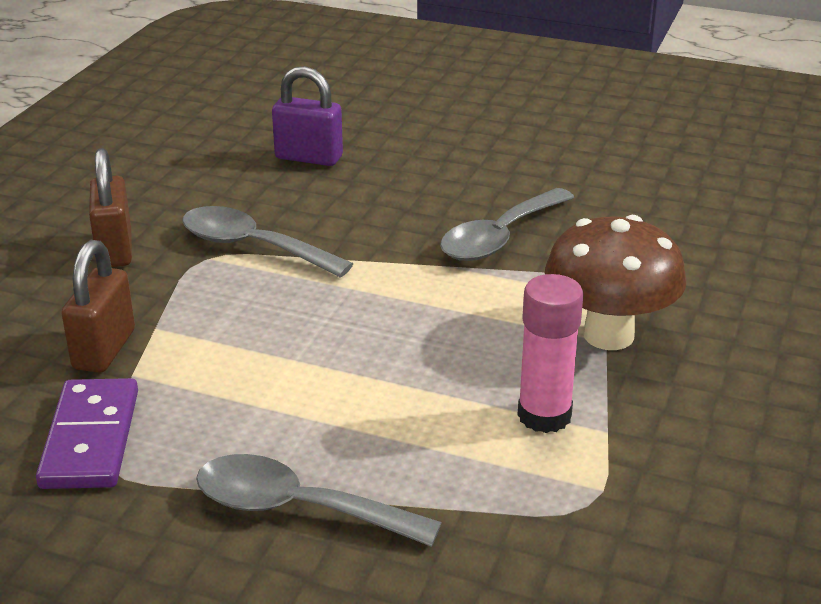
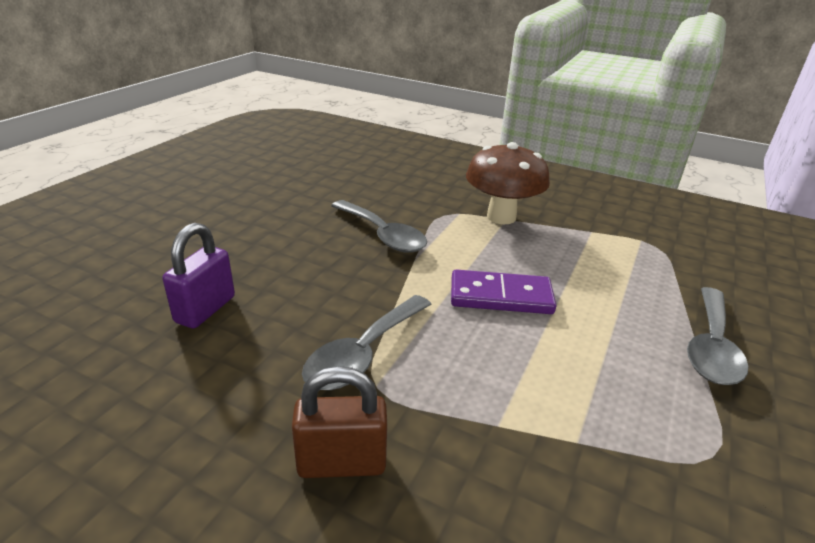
camera: 85 degrees left, 0 degrees up
(91, 439) = (682, 469): purple domino -> purple domino (501, 296)
(104, 350) = (540, 465): brown padlock -> none
(544, 415) = (583, 247): pink glue stick -> none

